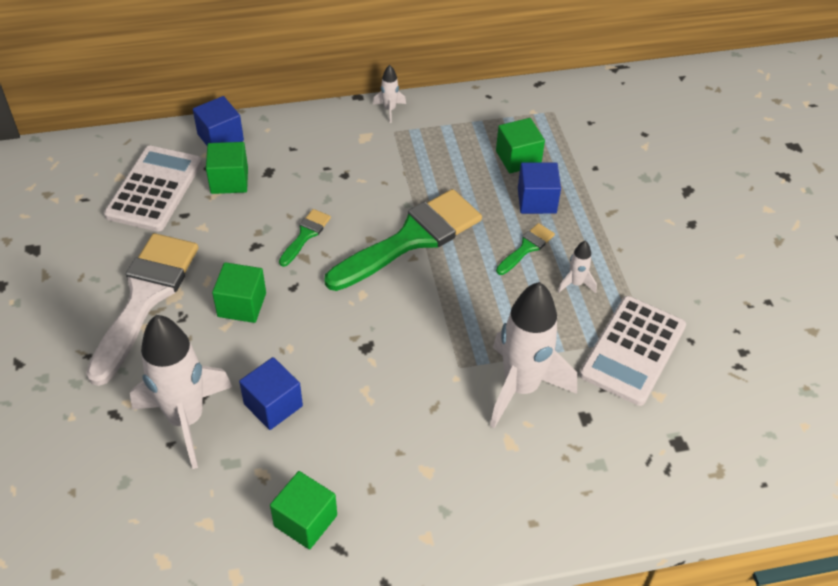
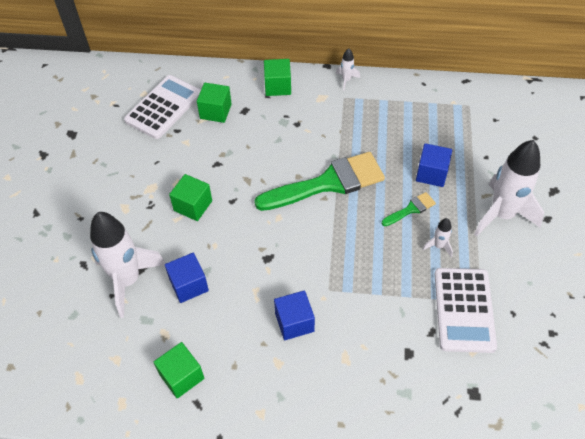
camera: 20 degrees right, 5 degrees up
(145, 298) = (131, 185): white brush -> none
(220, 137) = (220, 78): blue cube -> blue cube (294, 322)
(305, 235) = (254, 163): green brush -> none
(518, 158) = (429, 137): green cube -> green cube (278, 86)
(521, 387) = (368, 317): white rocket -> white rocket (501, 215)
(632, 350) = (464, 310): white calculator -> white calculator turned 45 degrees counterclockwise

